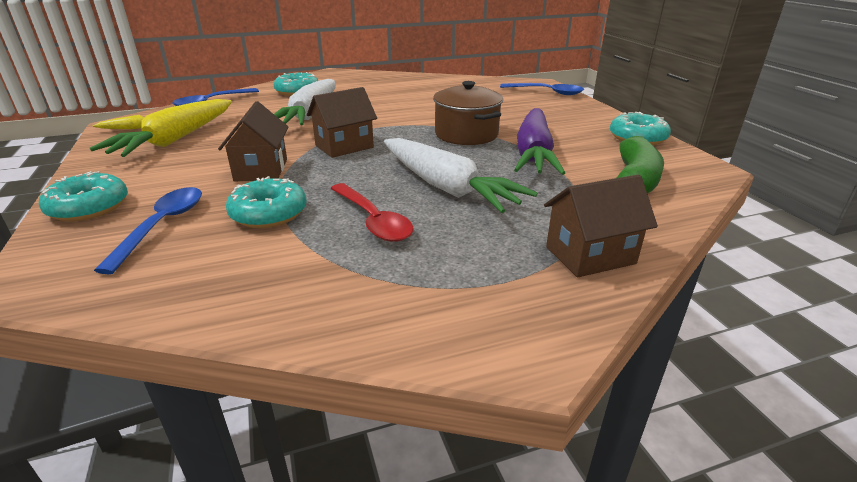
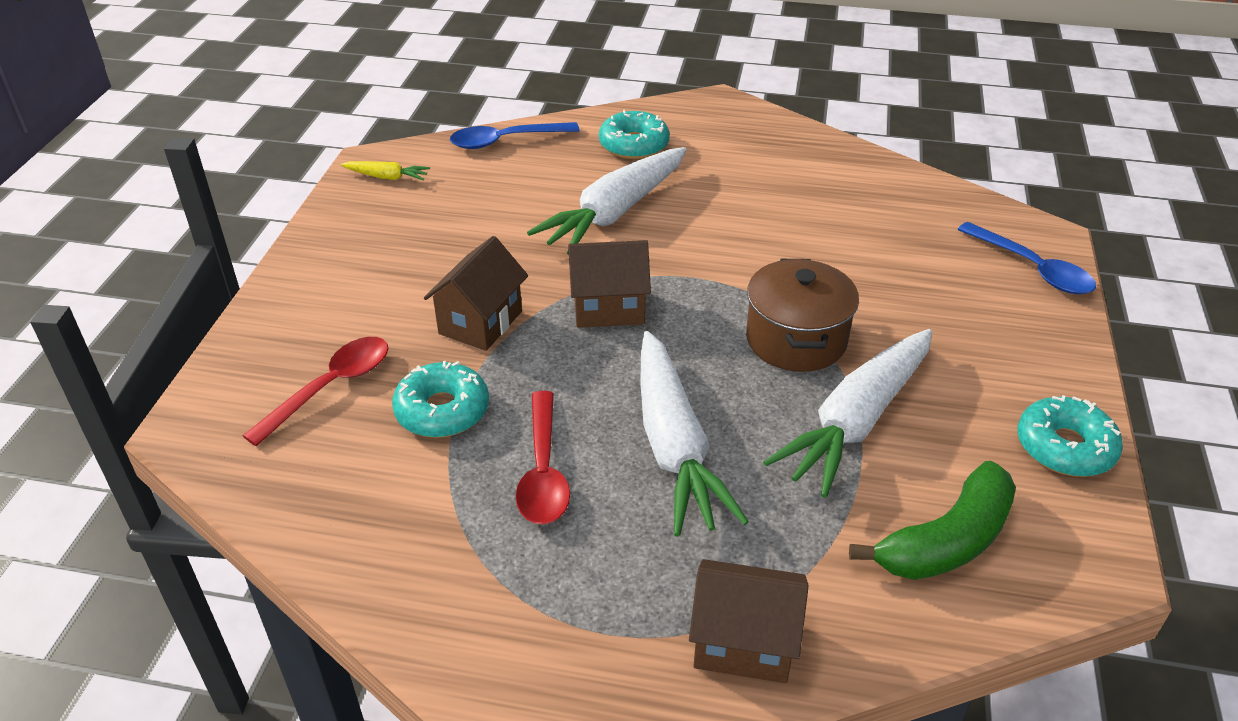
camera: 30 degrees right, 10 degrees up
(89, 207) = (279, 326): turquoise donut -> none
(162, 226) = (330, 388): blue spoon -> red spoon
(175, 139) = (420, 220): yellow carrot -> none
(533, 153) = (857, 421): purple carrot -> white carrot

